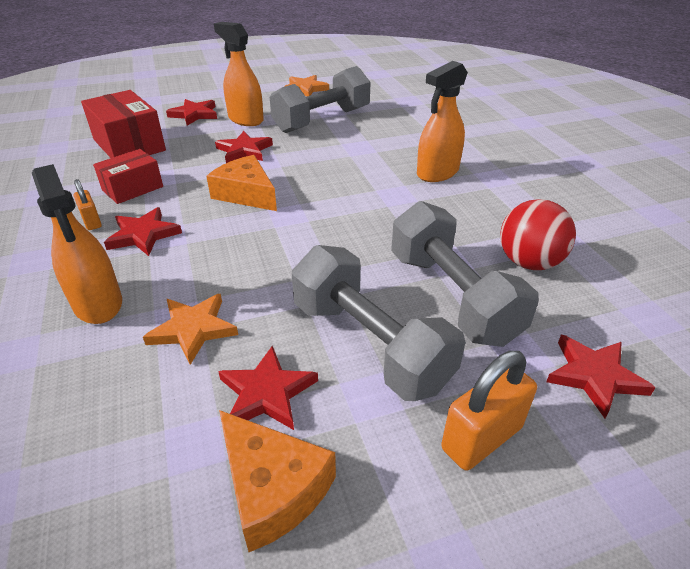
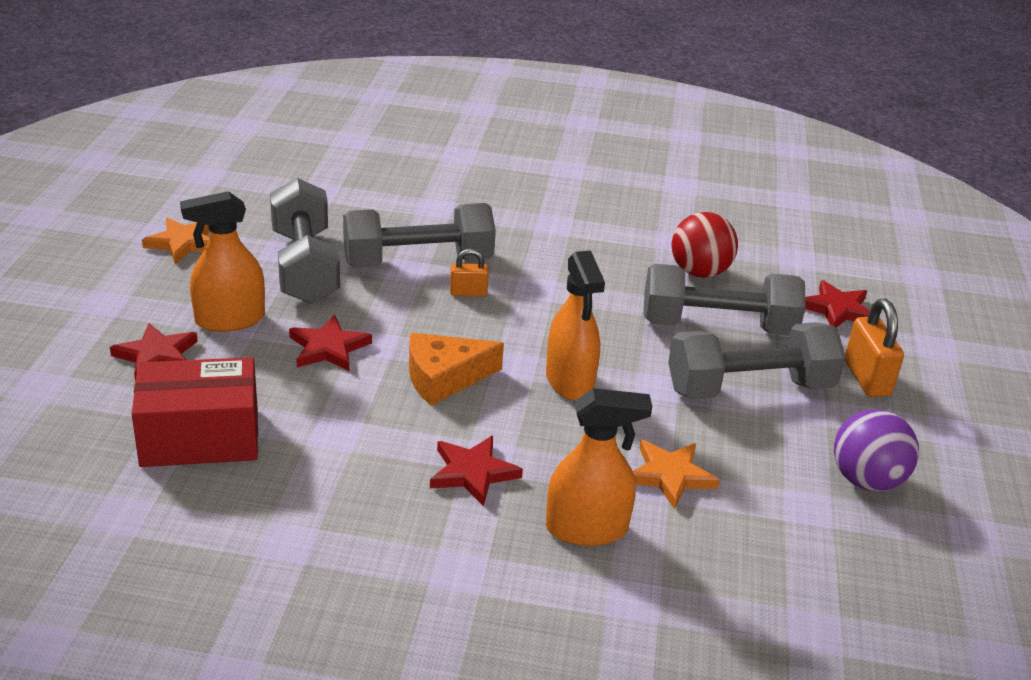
camera: 65 degrees left, 5 degrees down
(92, 221) = (405, 508): orange padlock -> orange padlock (468, 293)
(132, 188) = (345, 459): red box -> none
(267, 393) = (774, 456): red star -> none
(272, 488) = (866, 480): orange cheese -> purple ball
(372, 147) = (418, 262): none -> grey dumbbell
(437, 173) = (514, 248): orange spray bottle -> orange spray bottle (570, 381)

